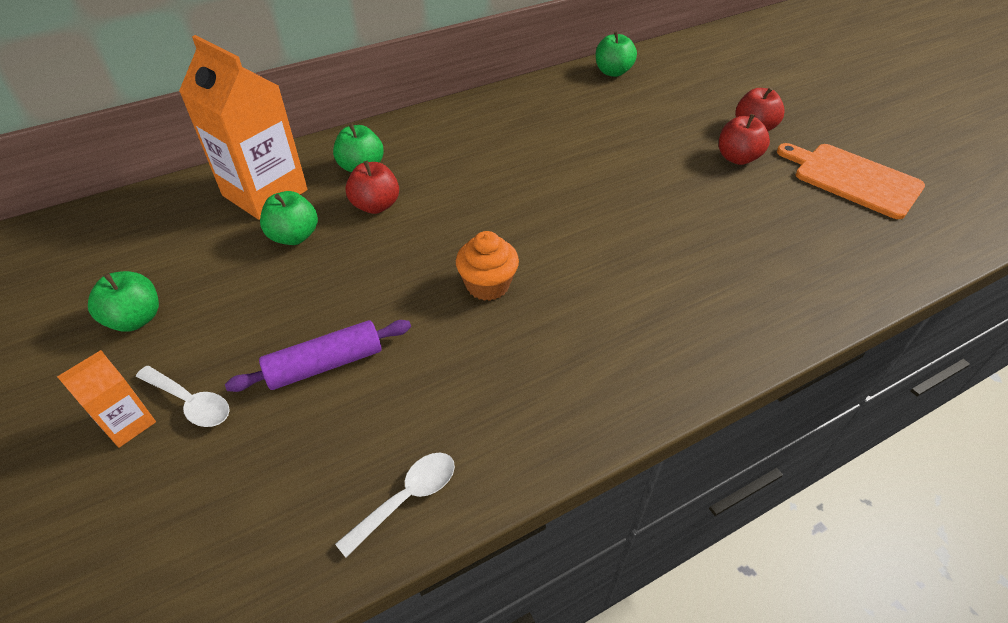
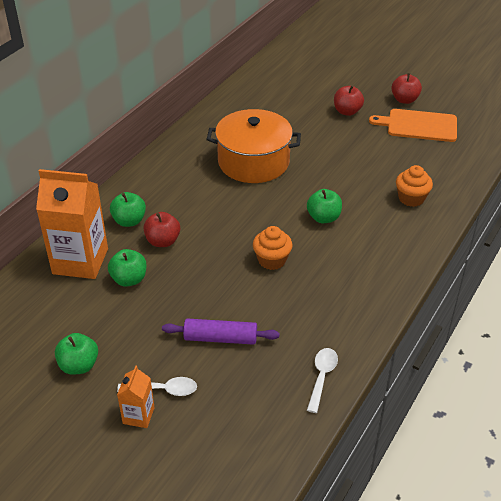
camera: 30 degrees left, 5 degrees down
(325, 365) = (220, 338): purple rolling pin -> purple rolling pin turned 60 degrees clockwise
(572, 150) = (253, 162): none -> orange pot
(613, 72) = (236, 99): green apple -> green apple (323, 218)
(737, 158) = (351, 134): red apple -> red apple (404, 100)
(765, 277) = (411, 198): none -> orange cupcake

